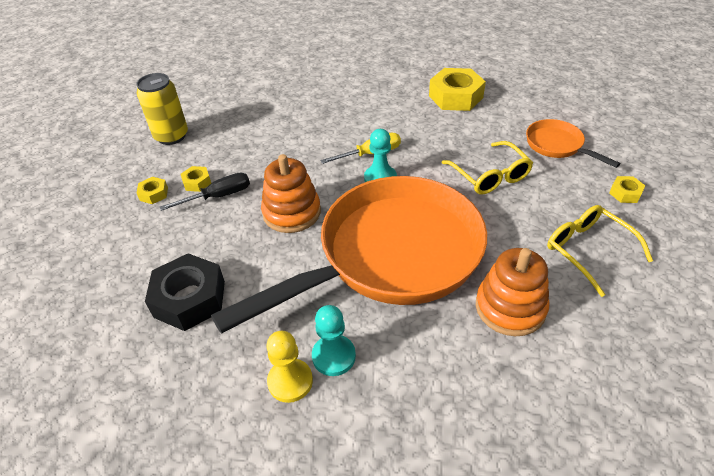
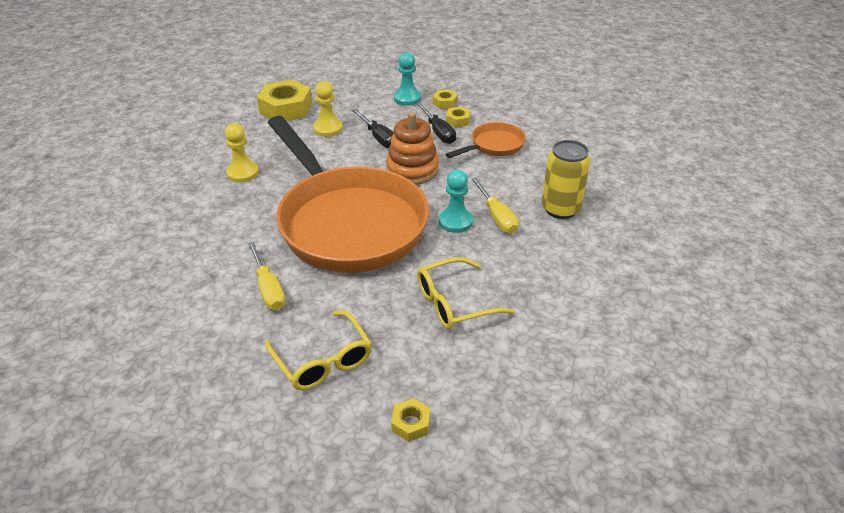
camera: 90 degrees right, 5 degrees down
(171, 136) = (524, 102): yellow can -> yellow can (560, 209)
(190, 299) = (328, 129): black nut -> yellow pawn
(222, 245) = (379, 138): none -> black screwdriver
(333, 356) = (255, 191): turquoise pawn -> turquoise pawn (407, 98)
(455, 97) = (622, 294): yellow nut -> yellow nut (286, 109)
(510, 307) = (268, 289): orange stacking toy -> yellow screwdriver
(557, 146) = (513, 377): orange pan -> orange pan (494, 145)
(588, 250) = (323, 361): yellow glasses -> yellow glasses turned 90 degrees clockwise

